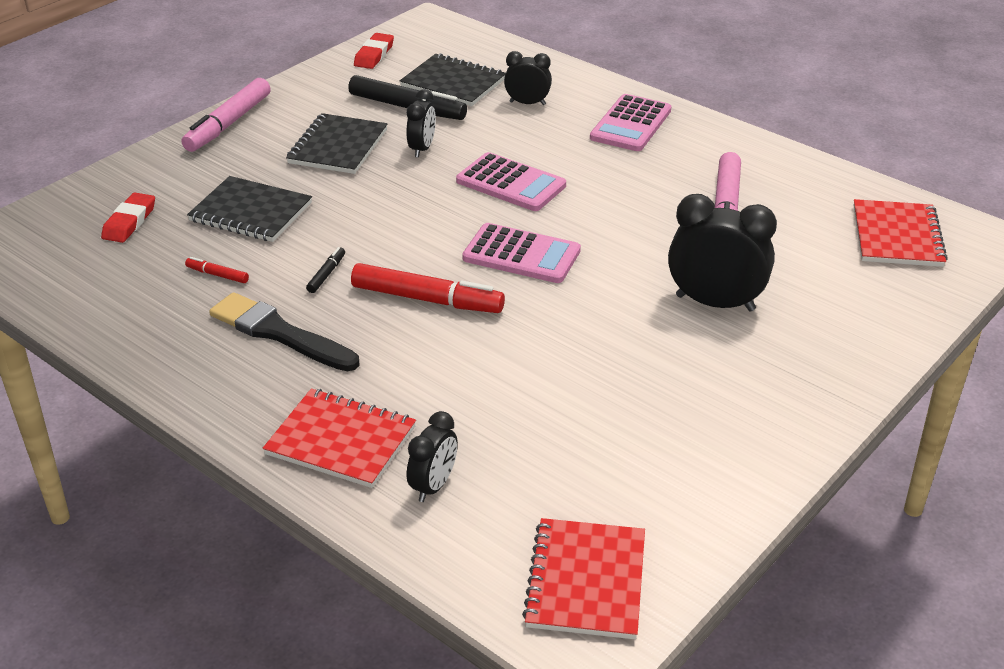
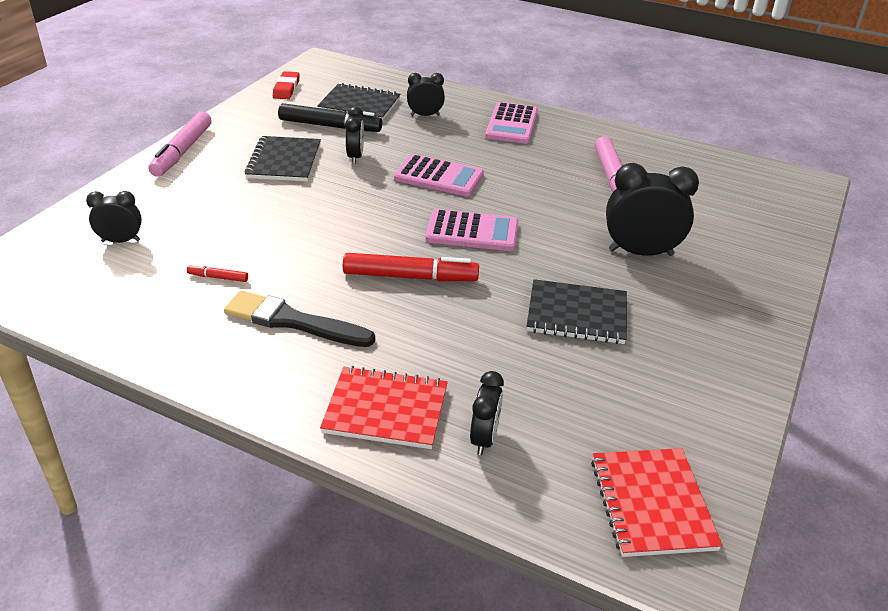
camera: 15 degrees left, 0 degrees up
(129, 222) = (121, 241): red eraser -> black clock
(251, 212) = (229, 221): black notebook -> black notebook (576, 314)
(326, 274) = (315, 266): black marker -> none
(897, 236) = (746, 187): red notebook -> none

